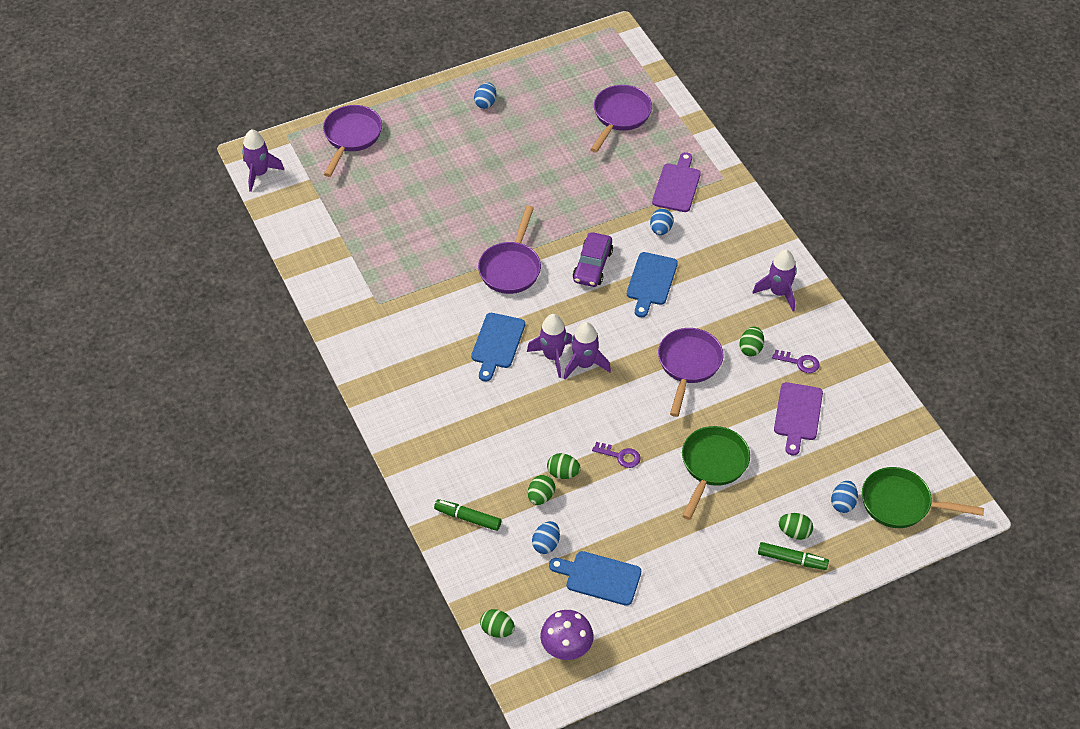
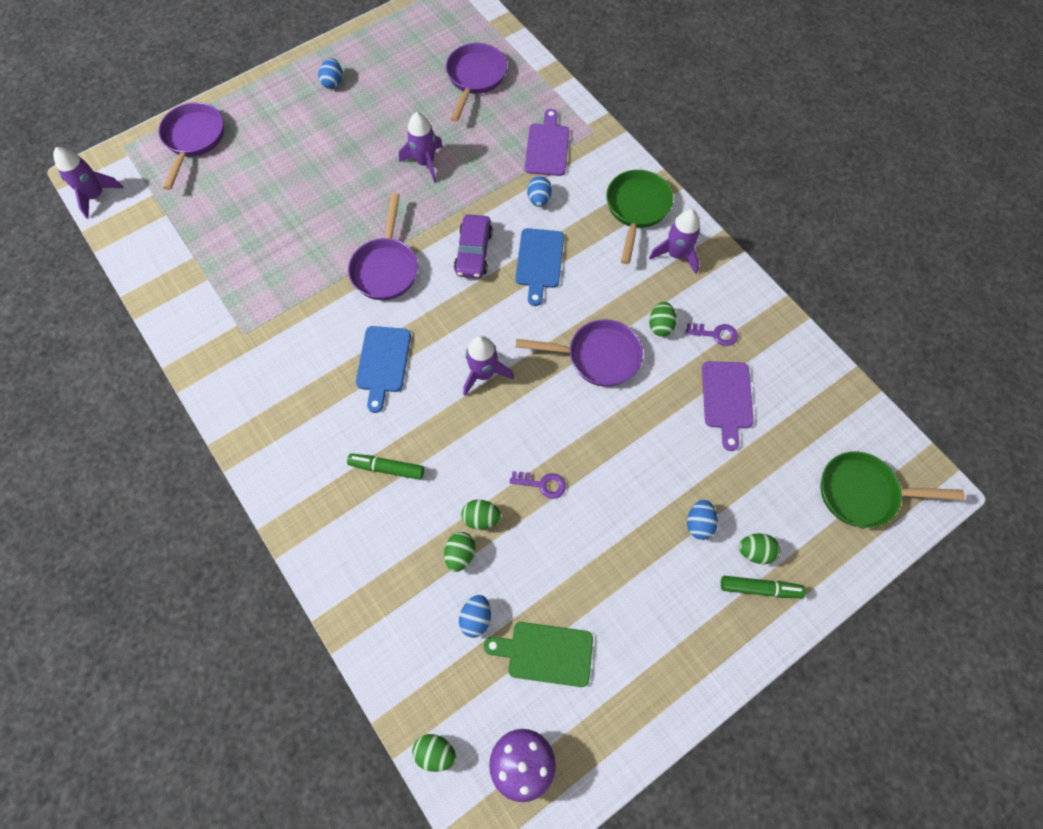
camera: 10 degrees left, 15 degrees up
(468, 518) = (379, 598): green marker -> green marker (387, 468)
(552, 356) = (447, 369): purple rocket -> purple rocket (425, 163)
(599, 577) = (545, 653): blue cutting board -> green cutting board
(688, 365) = (597, 356): purple pan -> purple pan turned 90 degrees clockwise
(712, 466) = (647, 479): green pan -> green pan (636, 209)
(843, 503) = (800, 504): blue egg -> blue egg (699, 523)

